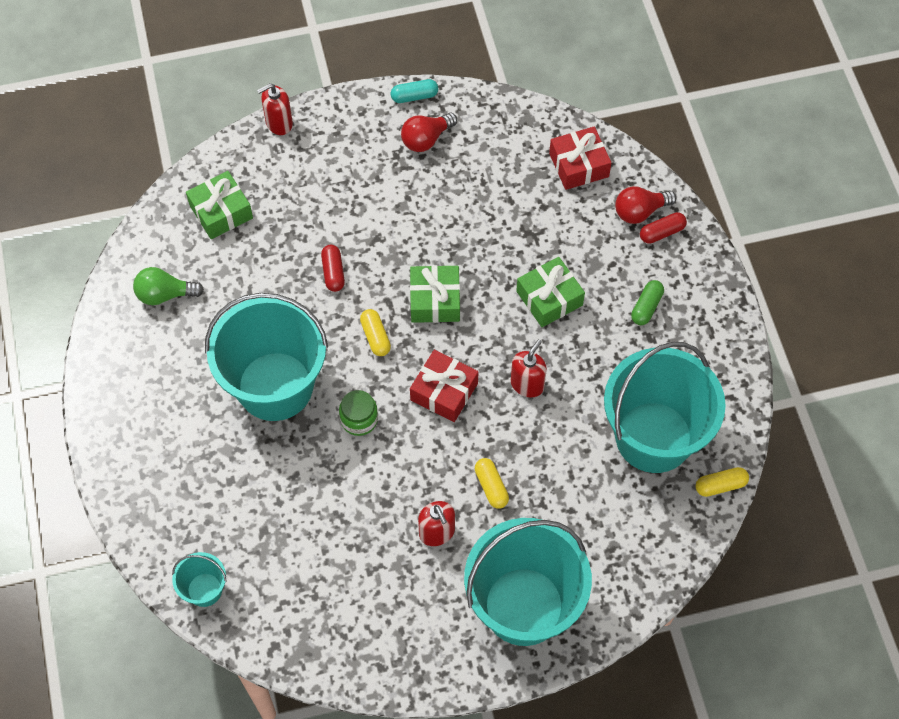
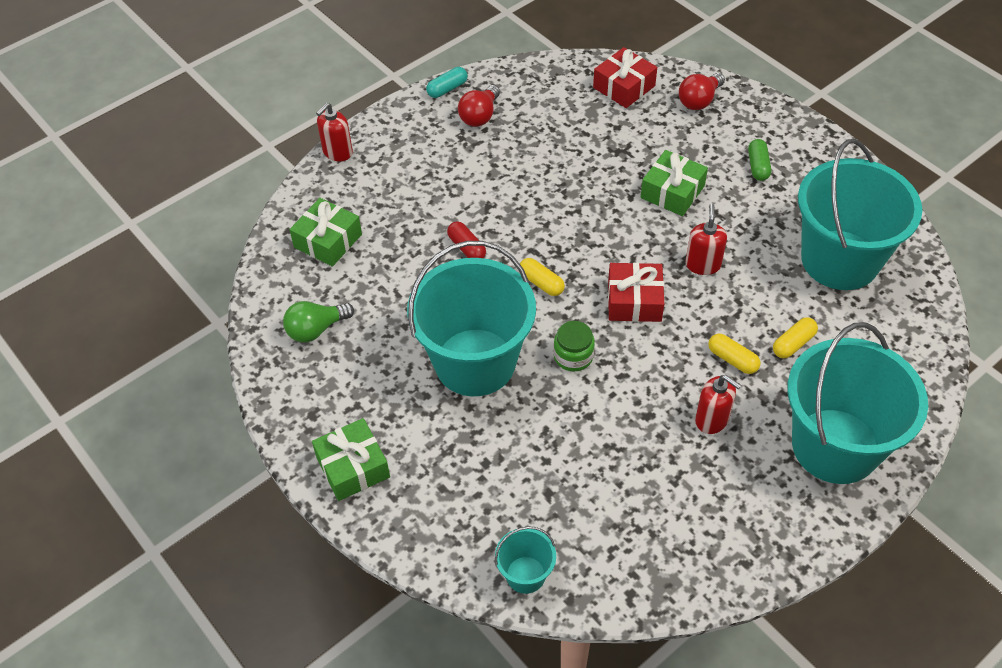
camera: 25 degrees left, 10 degrees down
(435, 300) = (574, 233): green gift -> green gift (353, 467)
(662, 232) = (728, 108): red capsule -> none
(720, 485) = (923, 273): yellow capsule -> yellow capsule (793, 344)

